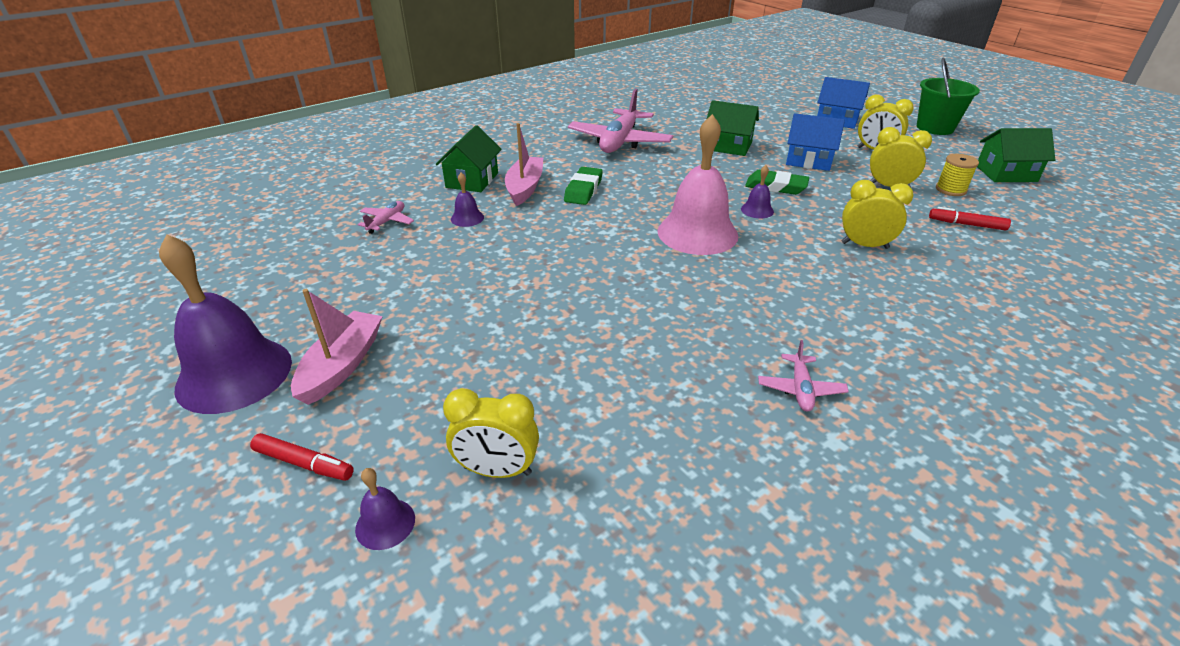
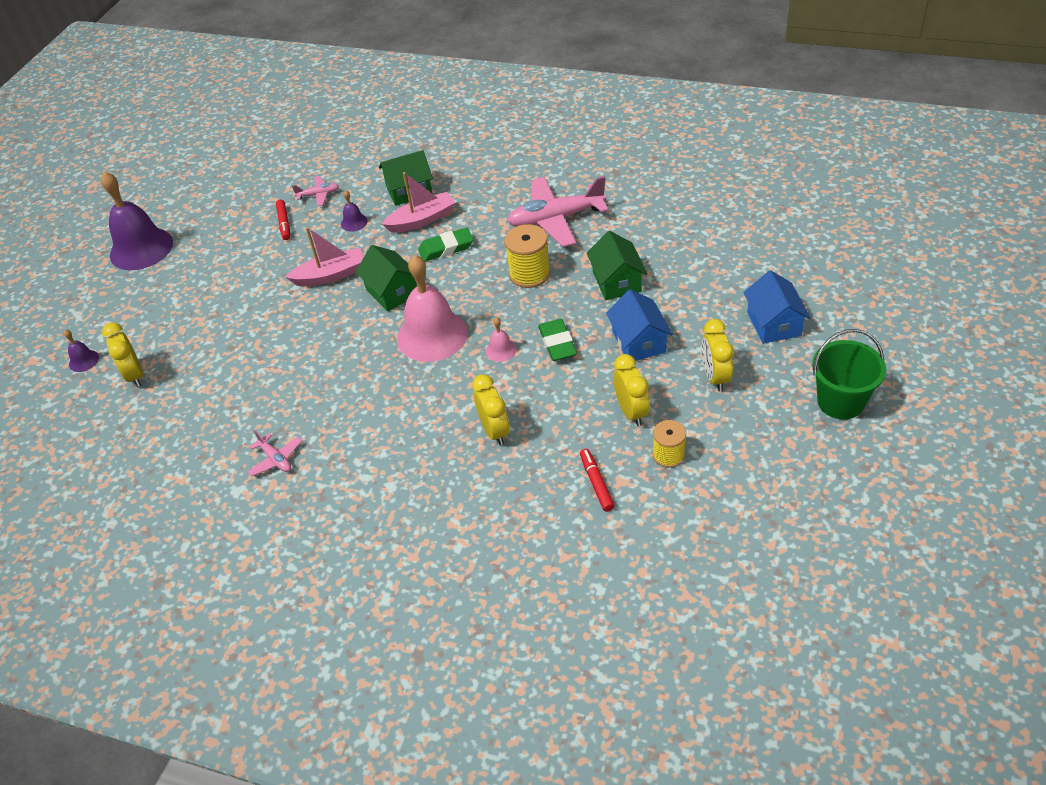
camera: 60 degrees right, 10 degrees up
(303, 463) = (101, 313): red marker -> red marker (284, 223)
(342, 365) = (172, 277): pink boat -> pink boat (331, 275)
(672, 170) = (529, 274): none -> yellow spool
(757, 210) = (501, 350): purple bell -> pink bell
(800, 389) = (276, 459): pink plane -> pink plane turned 105 degrees counterclockwise
(1006, 173) = (757, 486): green house -> green house (392, 292)

